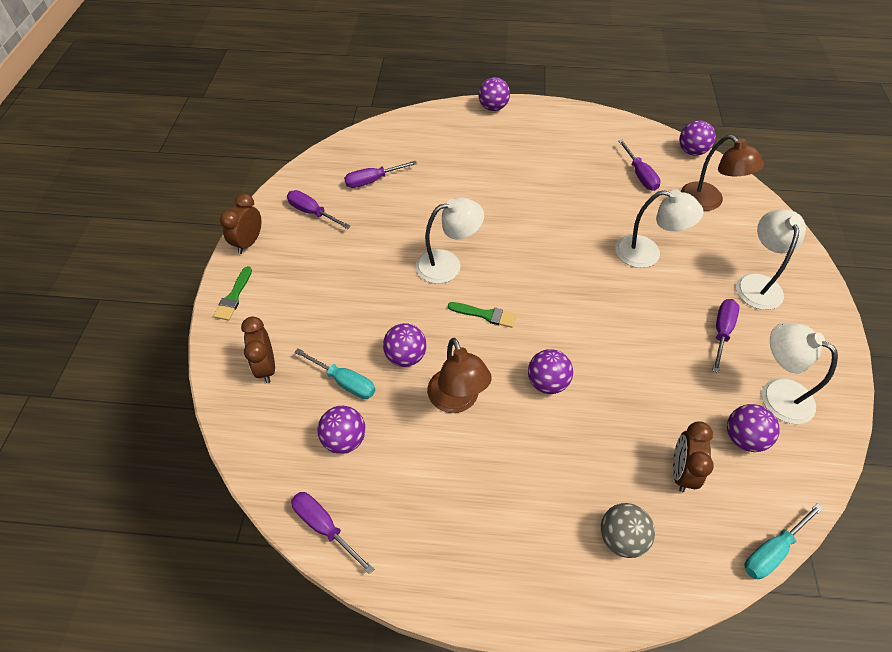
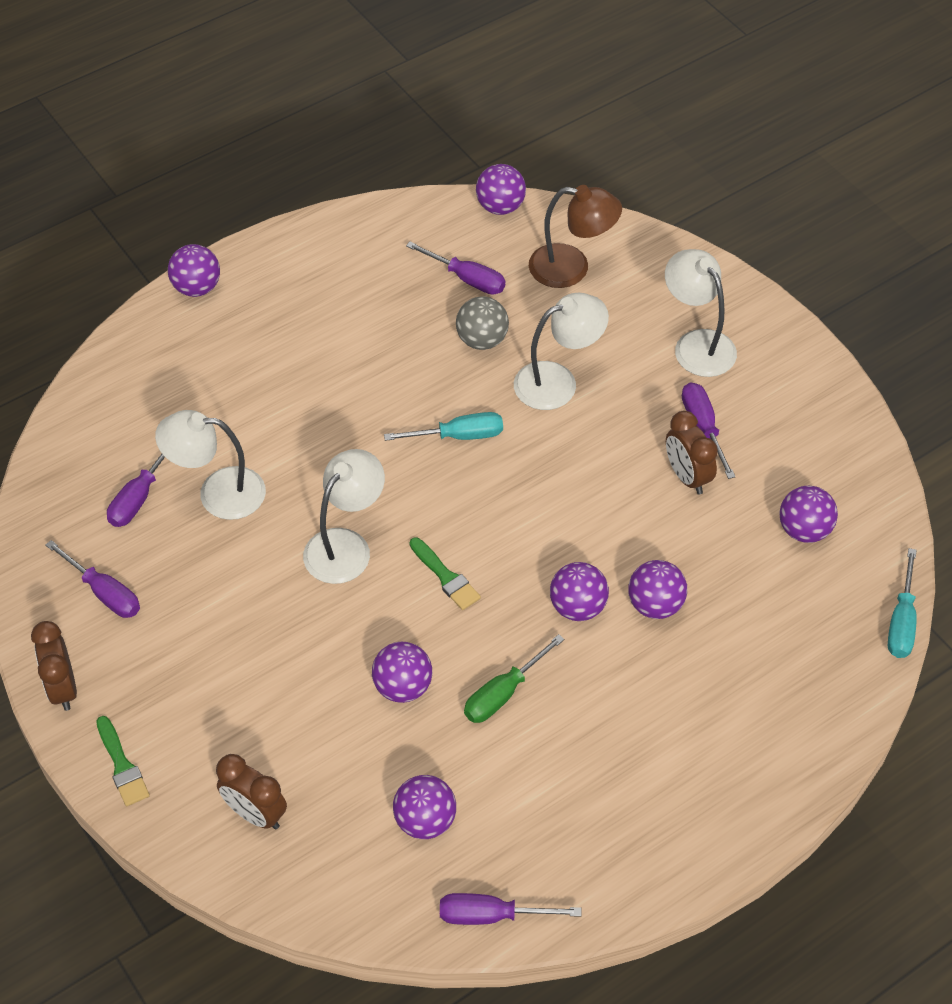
camera: 40 degrees left, 0 degrees up
(312, 212) = (104, 592): purple screwdriver -> purple screwdriver turned 135 degrees counterclockwise
(345, 382) = (363, 763): turquoise screwdriver -> turquoise screwdriver (459, 436)
(457, 400) = (503, 693): brown lamp -> green screwdriver
(485, 315) = (446, 577): green brush -> green brush turned 75 degrees clockwise
(598, 415) = (655, 605): none -> purple ball
(621, 538) = (771, 708): grey ball -> grey ball (482, 340)
(681, 471) = (774, 605): brown clock -> brown clock (687, 476)
(776, 394) = (801, 461): white lamp -> white lamp (218, 493)

